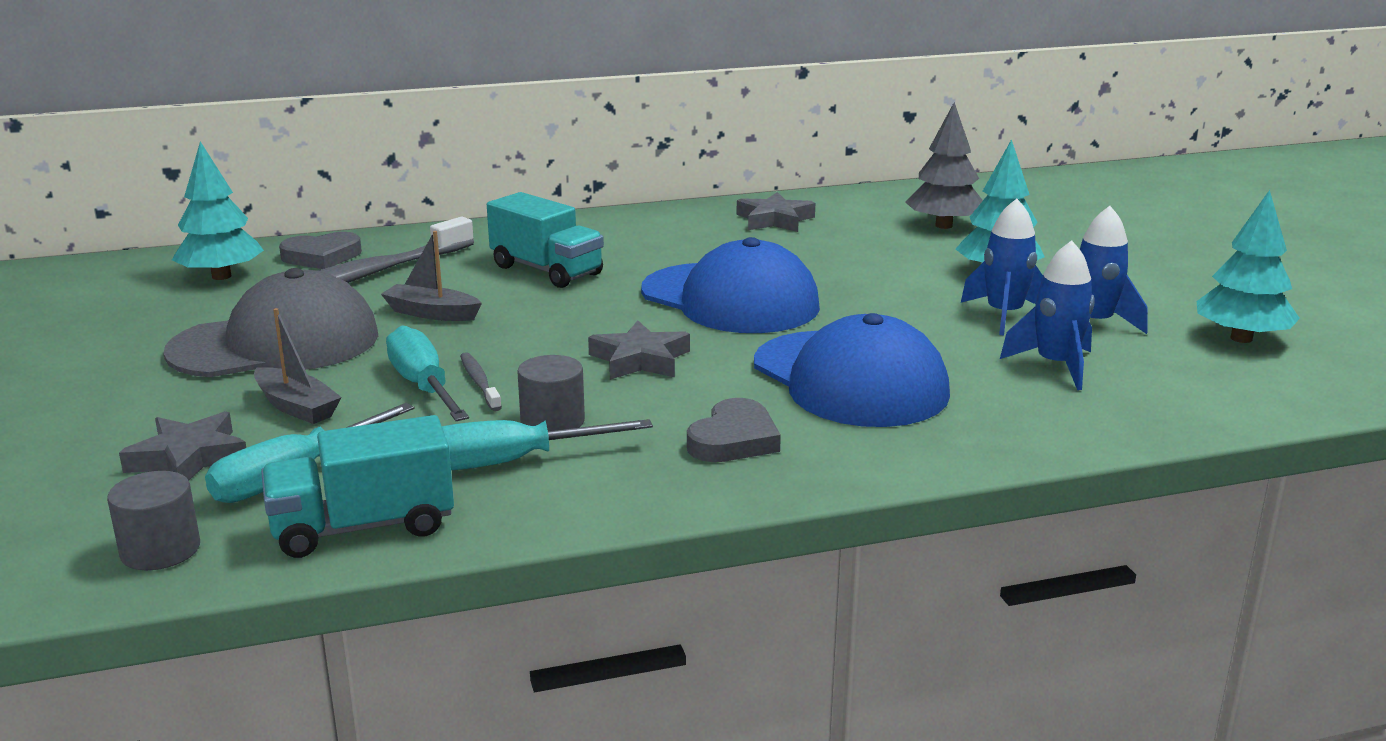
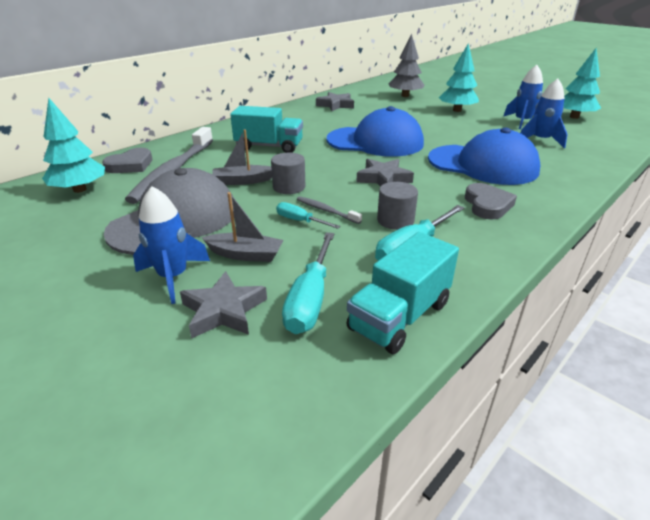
camera: 30 degrees left, 10 degrees up
(160, 550) = (301, 386): grey cylinder -> grey cylinder (289, 187)
(423, 386) = (300, 221): turquoise screwdriver -> turquoise screwdriver, size x0.58
(1004, 315) = (488, 125): blue rocket -> blue rocket (173, 277)

